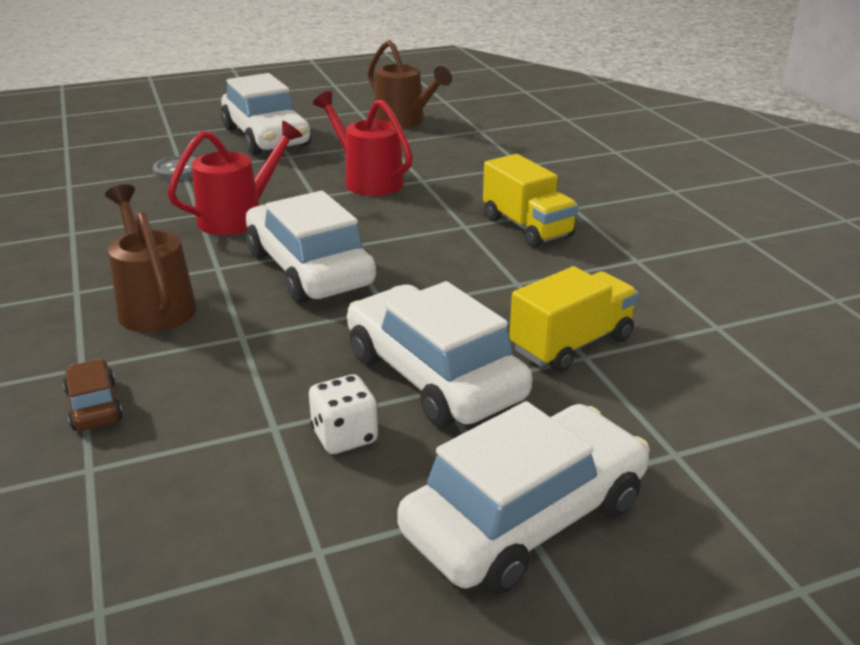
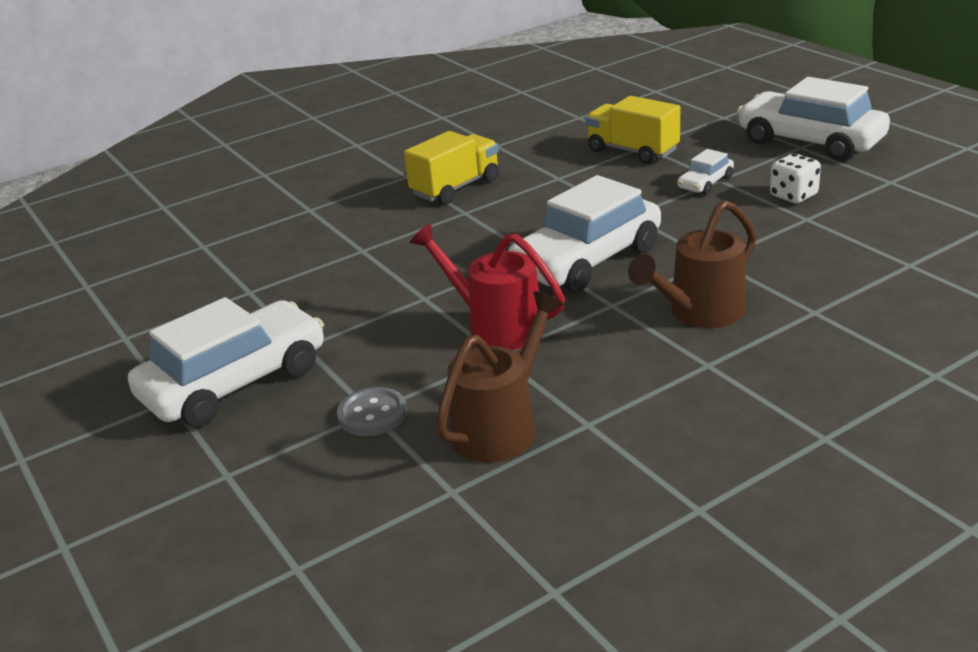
camera: 100 degrees left, 0 degrees up
(94, 406) = (851, 287): brown car -> none
(367, 180) = (370, 278): red watering can -> none
(404, 121) = (170, 296): brown watering can -> brown watering can (502, 426)
(433, 376) = (705, 183): white car -> white car, size x0.45

